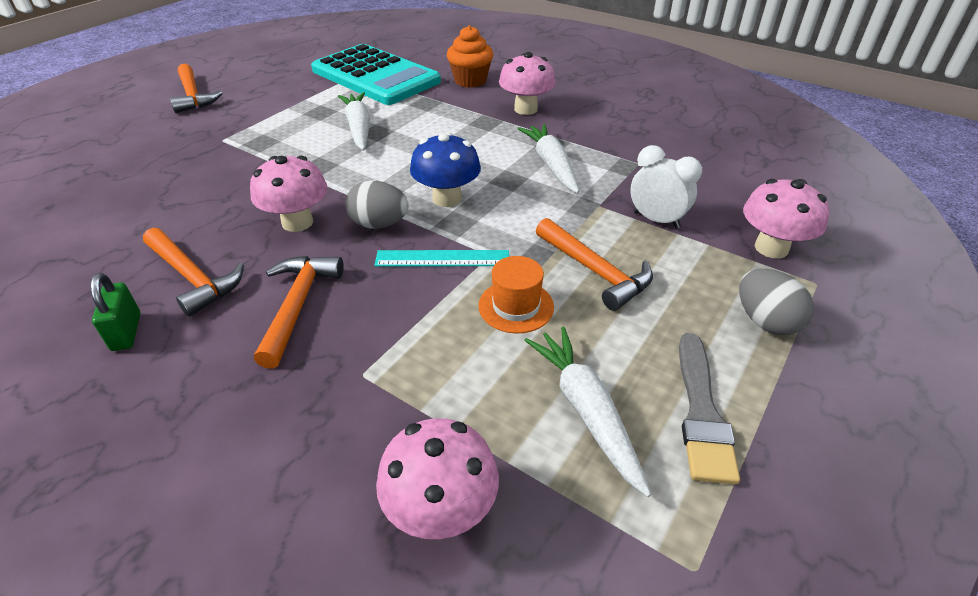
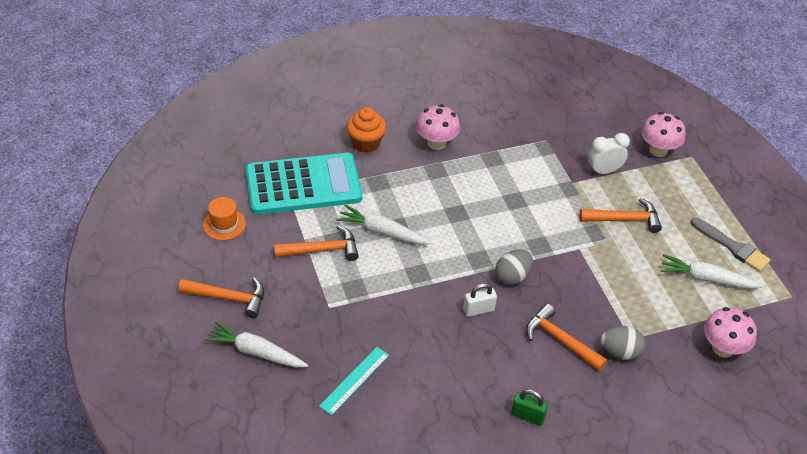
camera: 55 degrees left, 5 degrees up
(193, 277) = (498, 374): orange hammer -> orange hammer (322, 250)
(297, 222) = (478, 310): pink mushroom -> white padlock
(442, 258) = (567, 267): turquoise ruler -> turquoise ruler (354, 380)
(447, 198) = (511, 236): blue mushroom -> none
(516, 306) = (627, 262): orange hat -> orange hat (224, 224)
(551, 165) = (515, 174): white carrot -> white carrot (256, 352)
(765, 321) = (701, 191): grey egg -> grey egg (620, 352)

